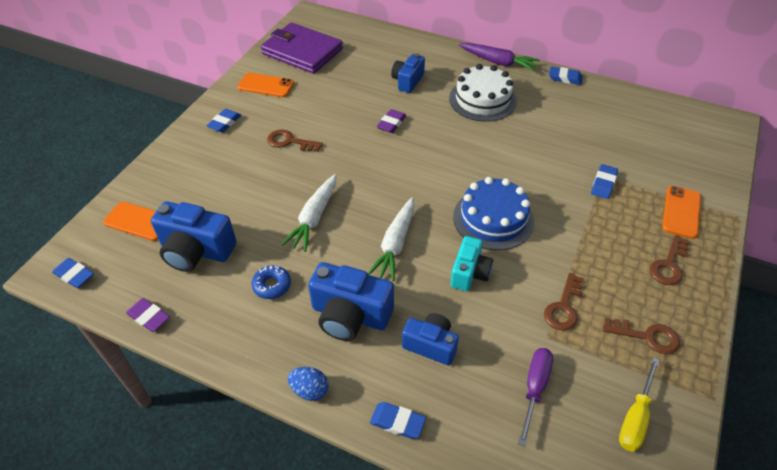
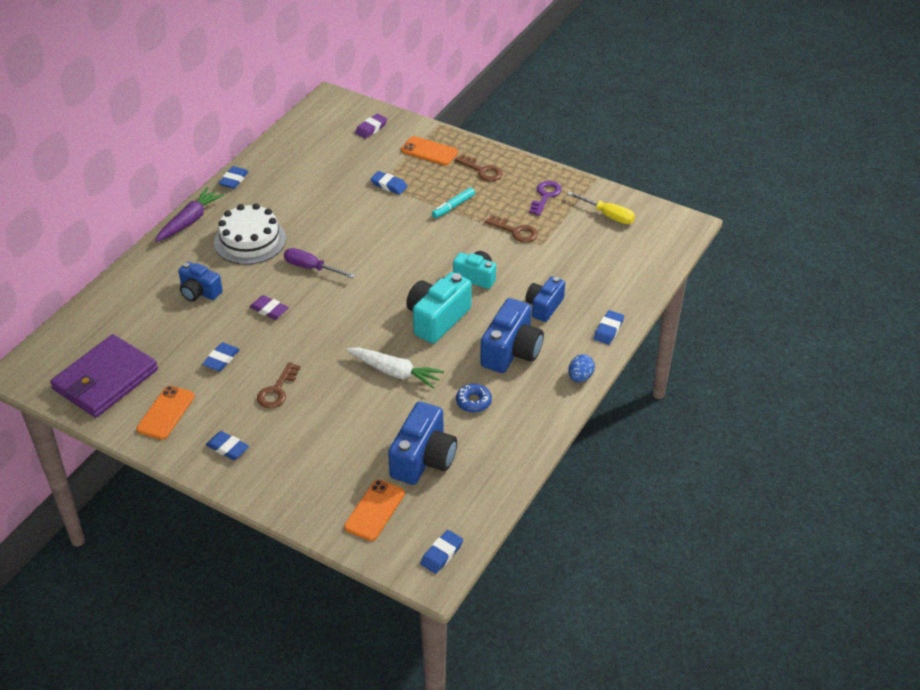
camera: 85 degrees left, 5 degrees down
(149, 317) = (500, 487): purple eraser -> purple eraser (371, 128)
(327, 105) = (221, 359): none -> blue eraser
(395, 244) = (437, 319): white carrot -> turquoise camera
(493, 219) = (417, 255): blue cake -> none
(534, 388) = (584, 257): purple screwdriver -> purple screwdriver (311, 268)
(588, 242) = (453, 206): none -> turquoise marker
(647, 336) = (545, 196): brown key -> purple key

